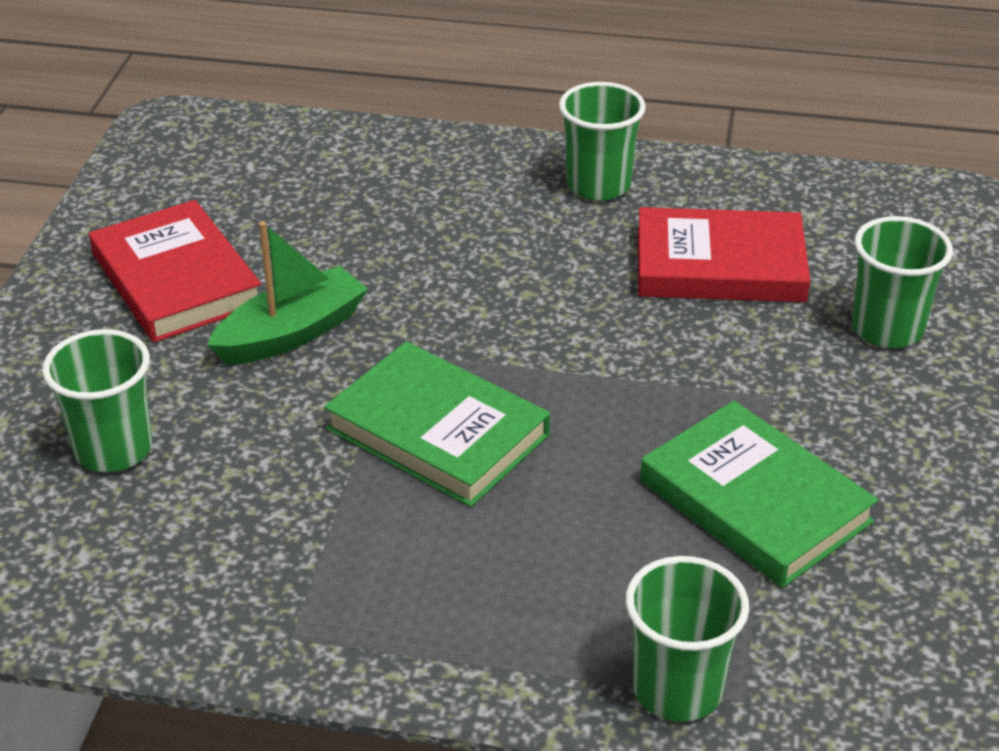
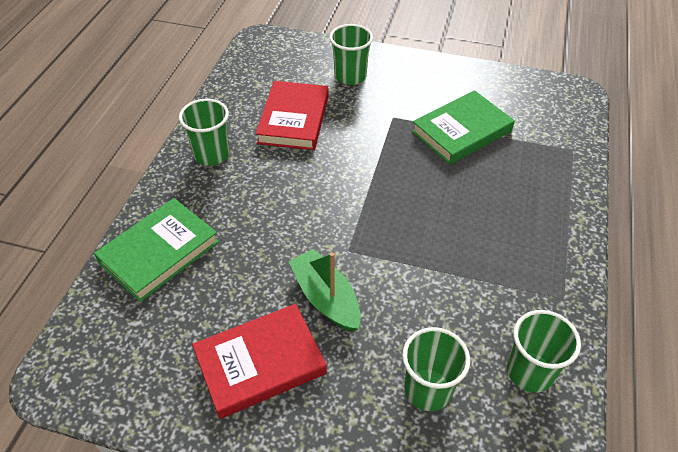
camera: 85 degrees left, 10 degrees up
(437, 432) = (415, 235): green book -> green book (159, 252)
(677, 689) = (571, 167): green cup -> green cup (529, 372)

